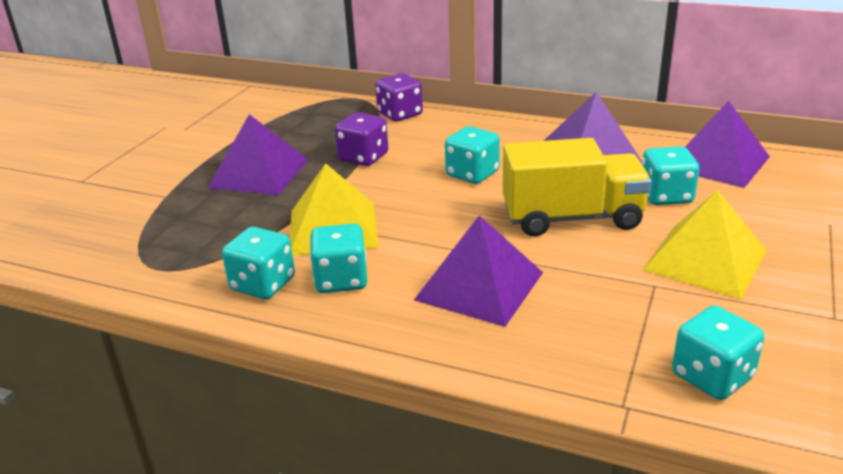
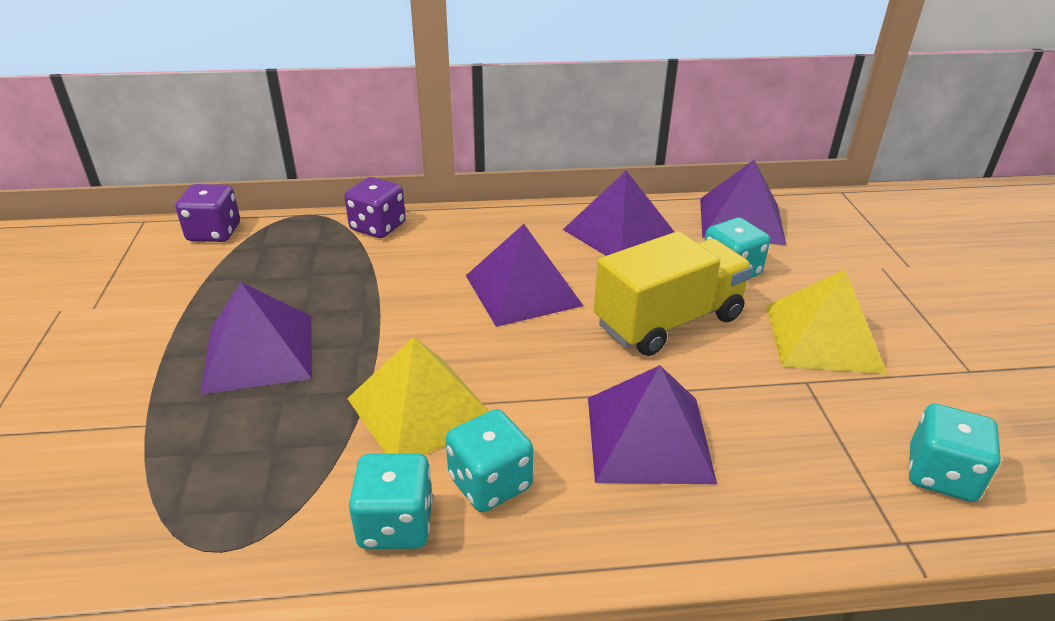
camera: 30 degrees left, 5 degrees up
(363, 157) = (380, 297): purple dice -> purple dice (214, 233)
(472, 174) = (523, 290): turquoise dice -> purple pyramid

